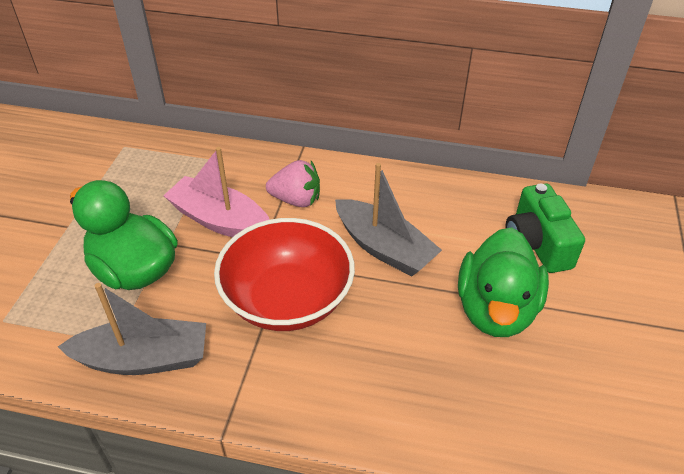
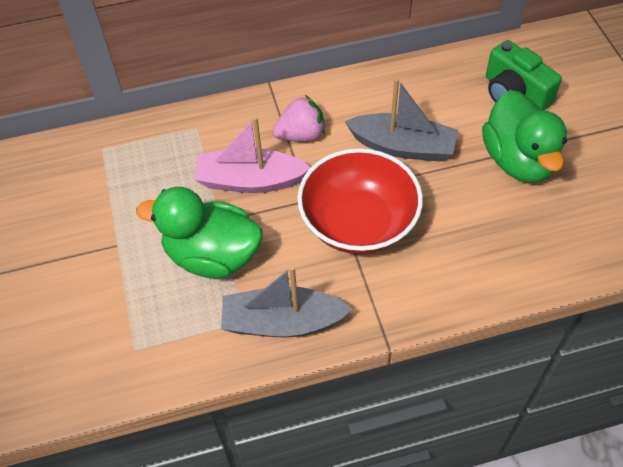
camera: 25 degrees left, 10 degrees up
(144, 359) = (282, 322): grey boat -> grey boat turned 150 degrees counterclockwise

